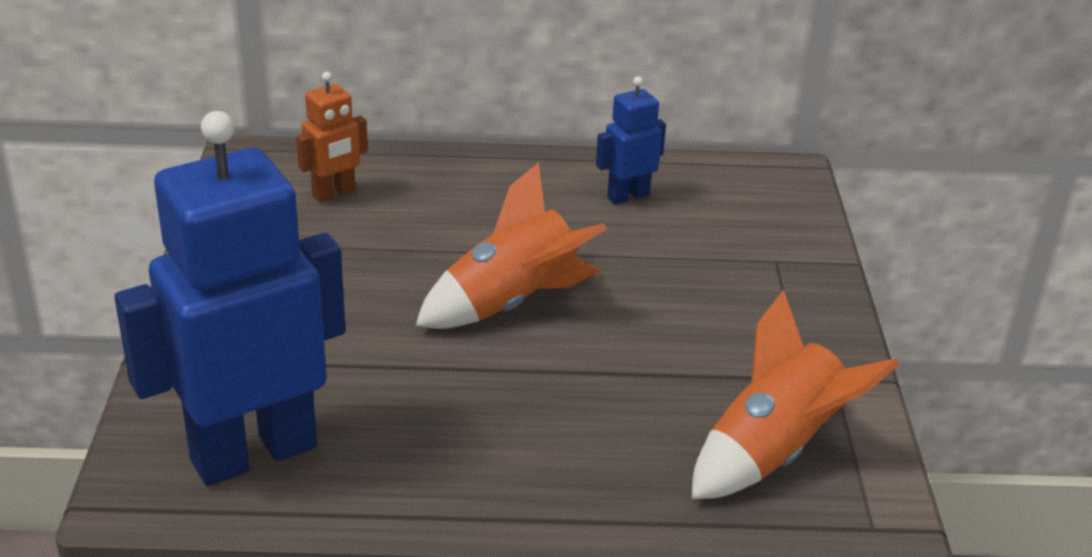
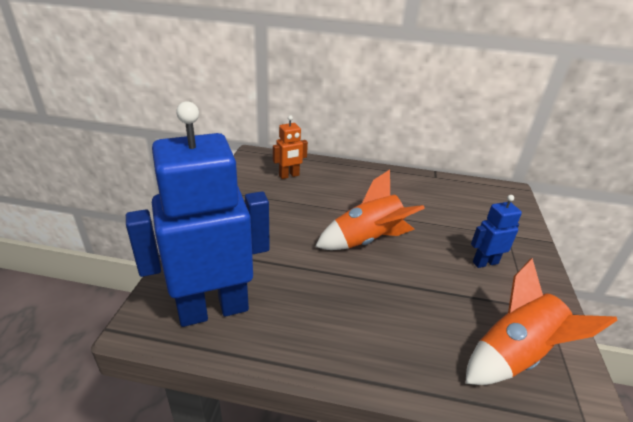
camera: 10 degrees right, 0 degrees up
(628, 196) = (430, 193): blue robot -> blue robot (485, 262)

